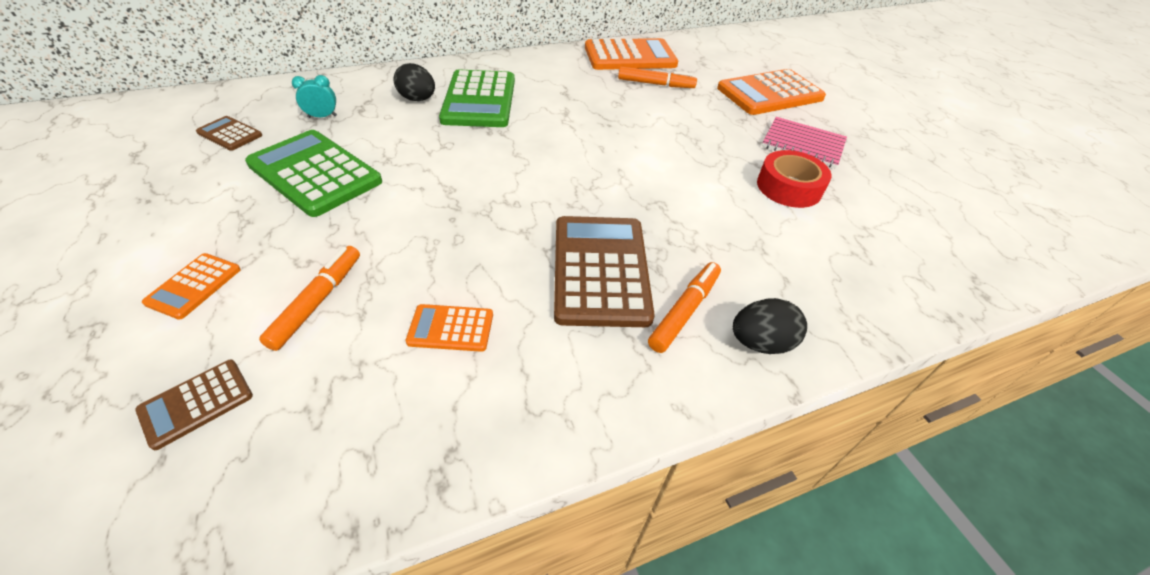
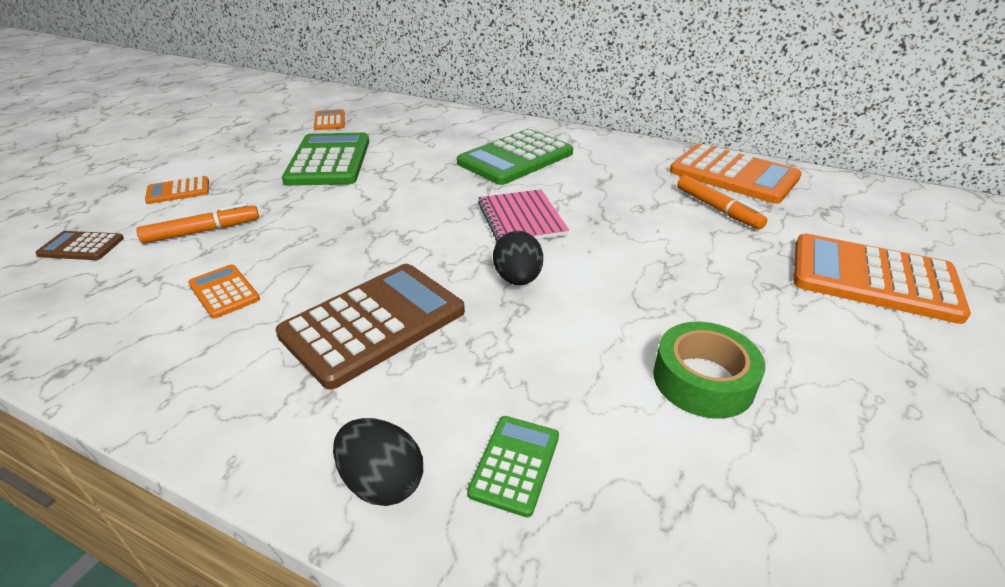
camera: 50 degrees right, 10 degrees down
(230, 134) = (329, 121): brown calculator -> orange calculator
(322, 116) = (393, 129): turquoise clock -> none
(418, 99) = (471, 141): black egg -> black egg (517, 279)
(684, 311) = (373, 401): orange marker -> none
(789, 187) = (703, 380): red tape -> green tape
(791, 284) = (515, 464): none -> green calculator
(803, 144) = (818, 351): pink notebook -> pink notebook (521, 219)

